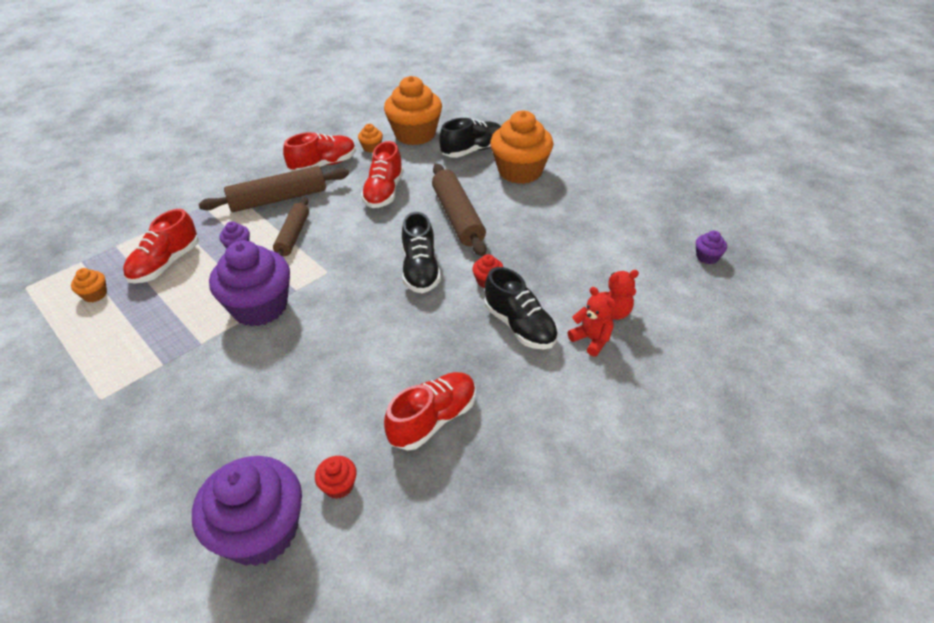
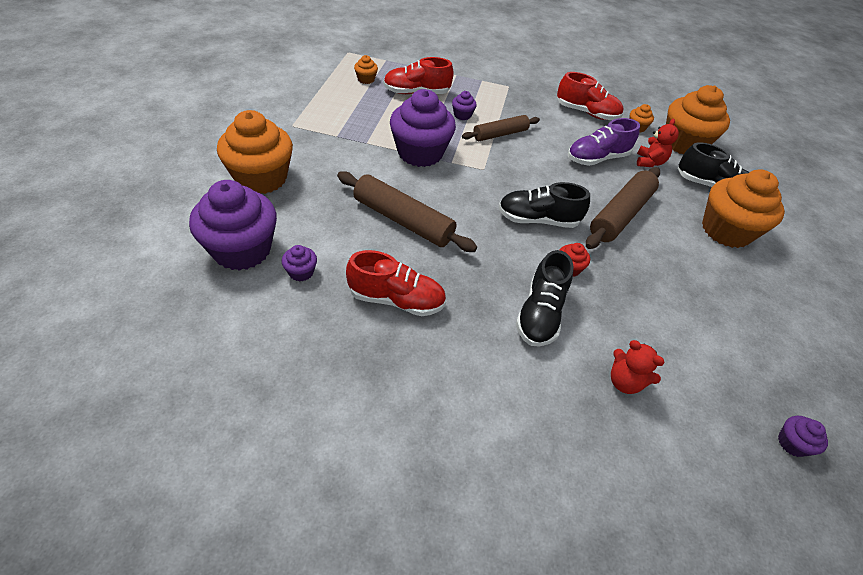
camera: 50 degrees right, 5 degrees up
(162, 467) = (261, 178): none -> orange cupcake
(278, 199) = (526, 109): brown rolling pin -> brown rolling pin (403, 220)
(339, 486) = (301, 272): red cupcake -> purple cupcake
(384, 192) = (597, 158): red shoe -> purple shoe
(420, 270) = (538, 220): black shoe -> black shoe turned 45 degrees clockwise
(591, 339) = (573, 377): red teddy bear -> red teddy bear (649, 162)

